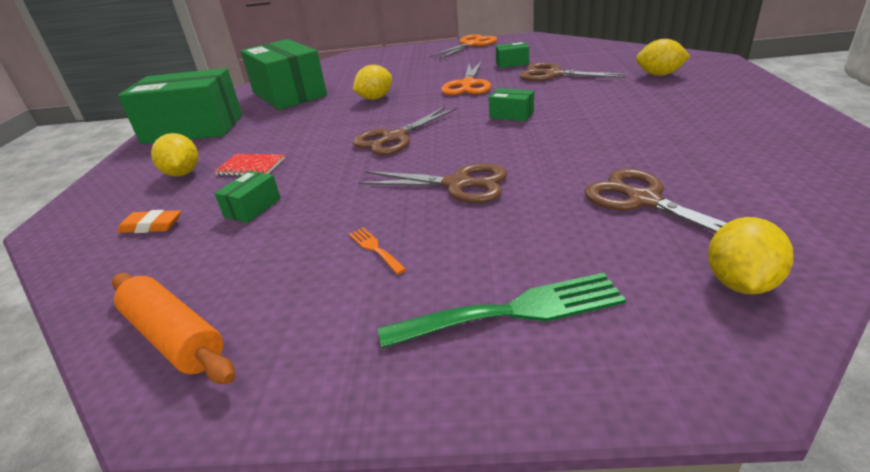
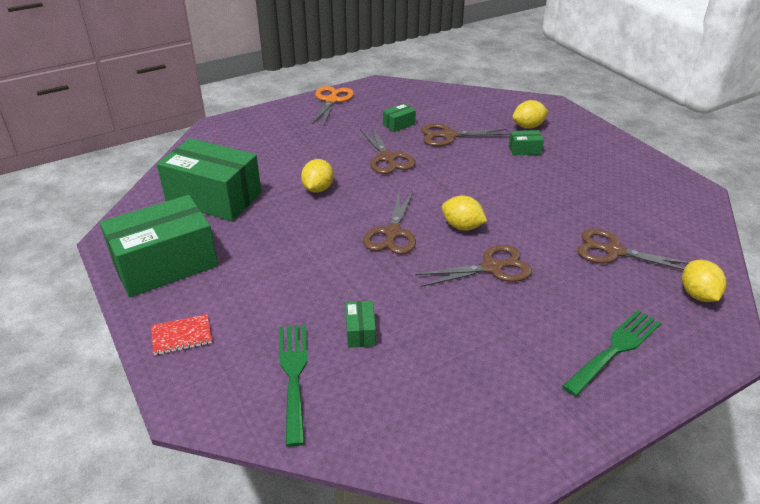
camera: 35 degrees left, 5 degrees up
(151, 226) = (293, 375): orange eraser -> green fork
(175, 337) = (446, 442): orange rolling pin -> none
(183, 173) = (240, 318): yellow lemon -> yellow lemon (462, 226)
(251, 167) = (300, 293): red notebook -> red notebook (182, 336)
(375, 248) = (495, 336): orange fork -> none
(468, 85) = (387, 158): orange scissors -> brown scissors
(511, 115) = (460, 189): green box -> green box (524, 150)

